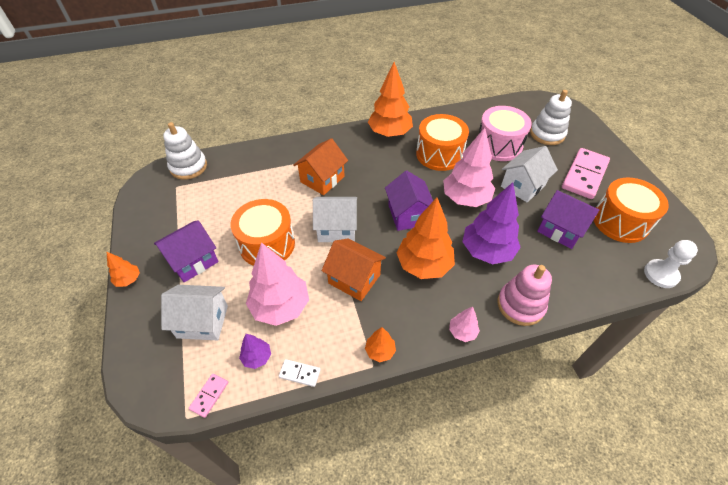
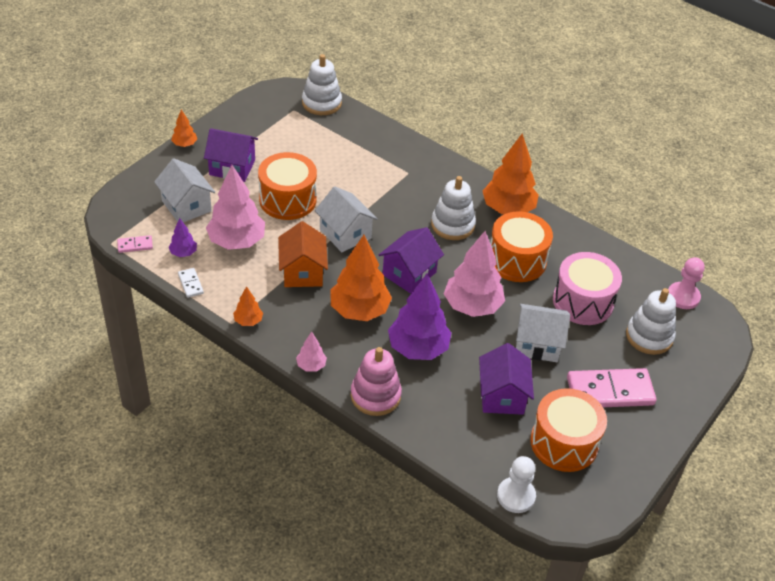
camera: 50 degrees right, 5 degrees down
(322, 179) = (394, 194): orange house -> none
(380, 166) = (452, 225): none -> white stacking toy
(523, 104) = (683, 297): none -> pink pawn

